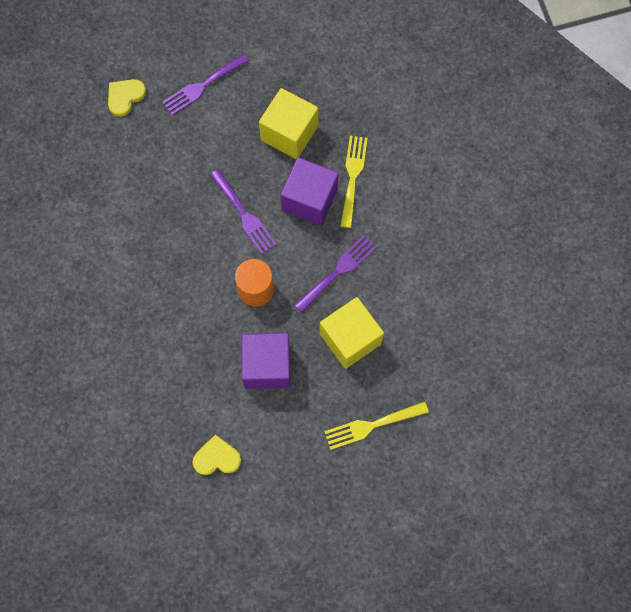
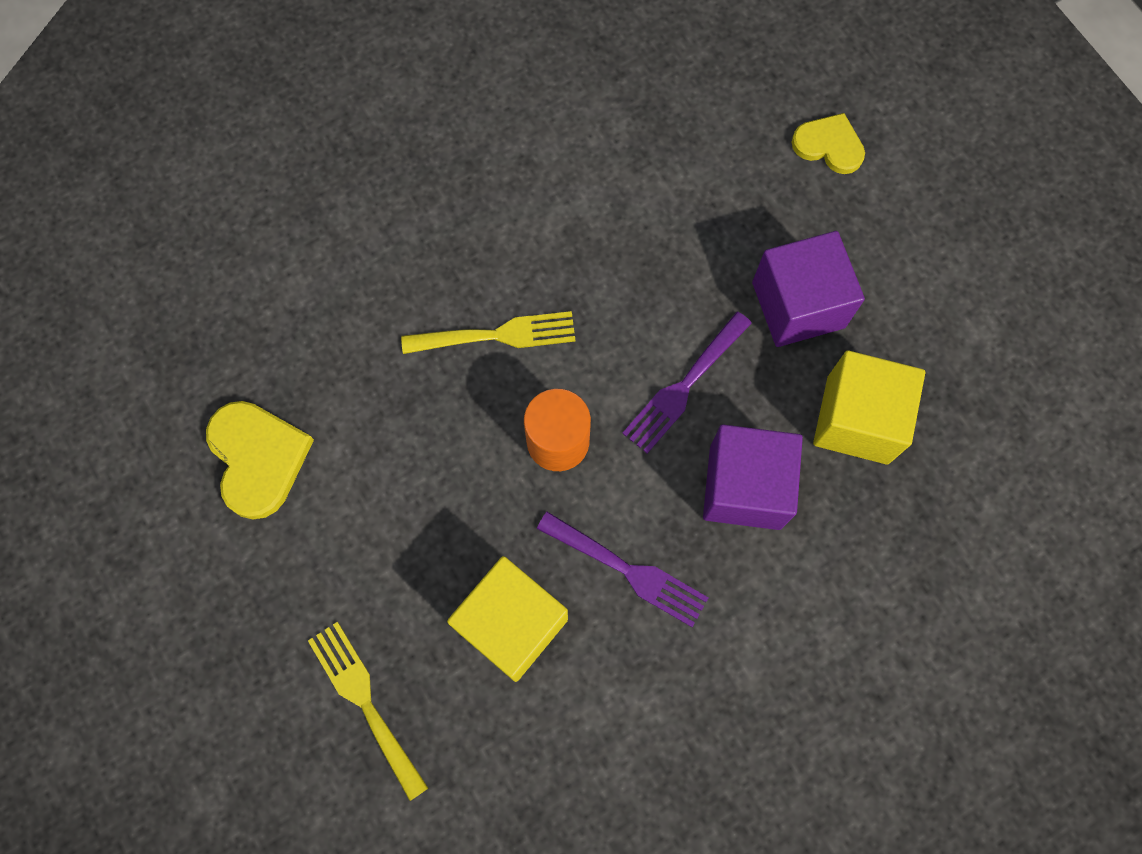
camera: 75 degrees right, 0 degrees up
(202, 86) = (892, 256): purple fork -> none
(217, 458) = (258, 458): yellow heart -> yellow heart, size x1.51
(267, 366) = (429, 496): purple cube -> purple cube (798, 305)
(352, 177) = (812, 551): yellow fork -> yellow fork (497, 335)

